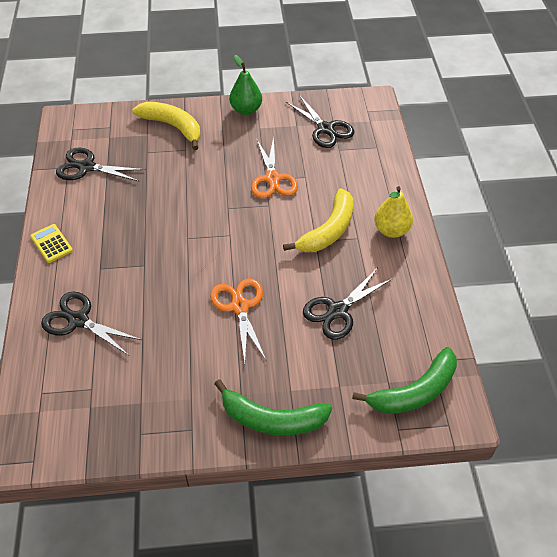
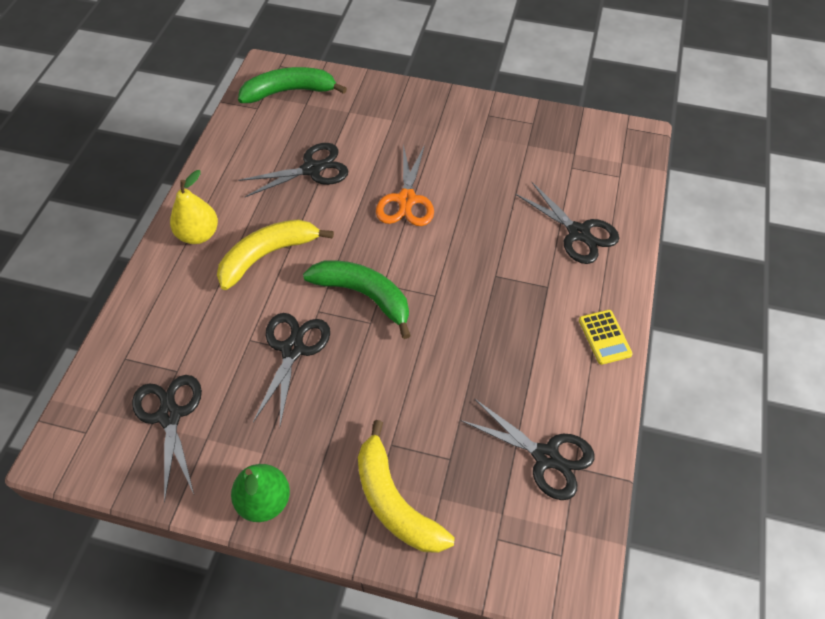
camera: 160 degrees left, 5 degrees up
(271, 419) = (418, 104): green banana -> green banana (364, 295)
(272, 179) = (292, 349): orange scissors -> black scissors

